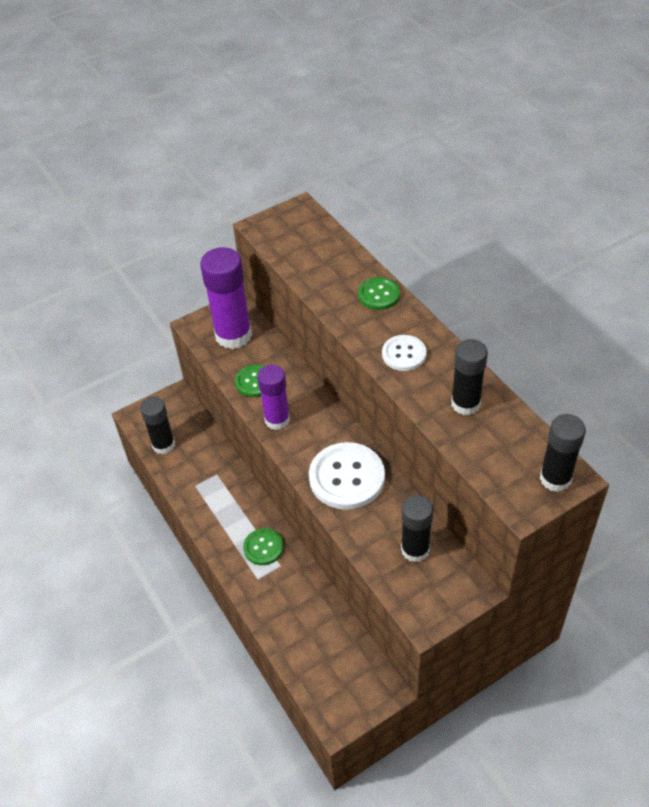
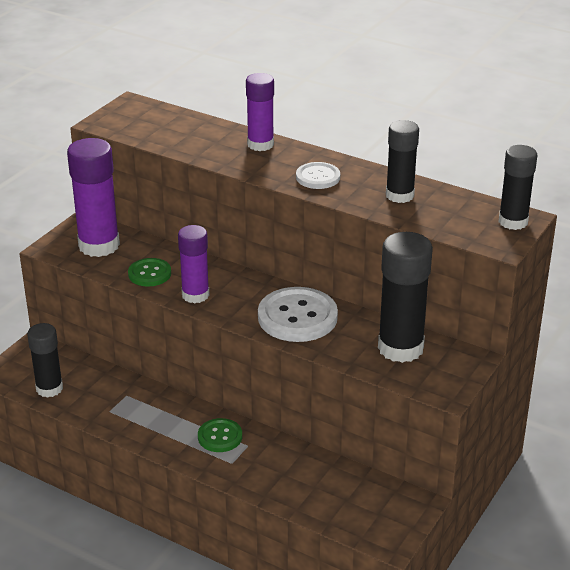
camera: 30 degrees left, 15 degrees down
(379, 295) = (260, 144): green button -> purple glue stick
(415, 550) = (400, 348): black glue stick -> black glue stick, size x1.57

